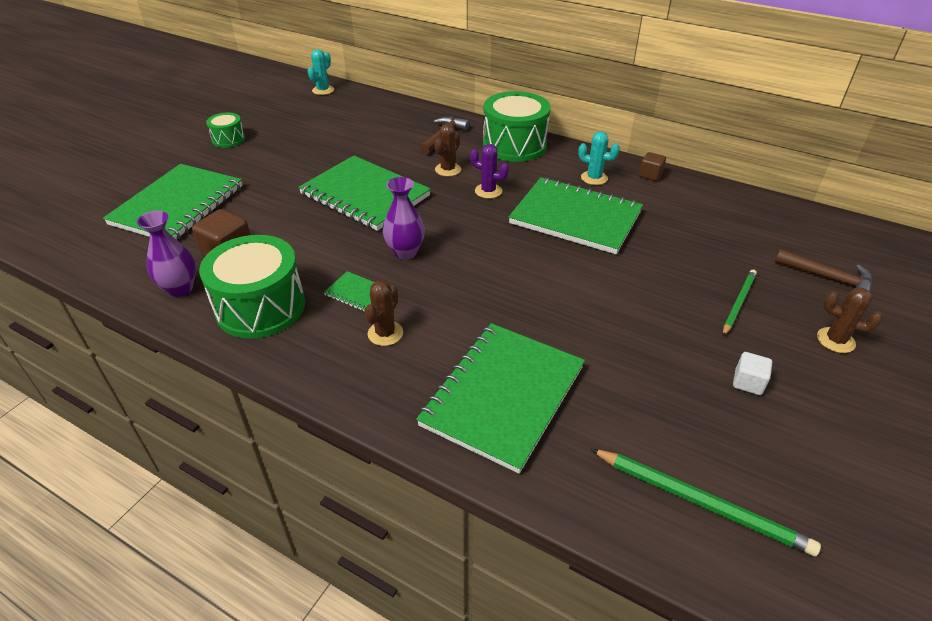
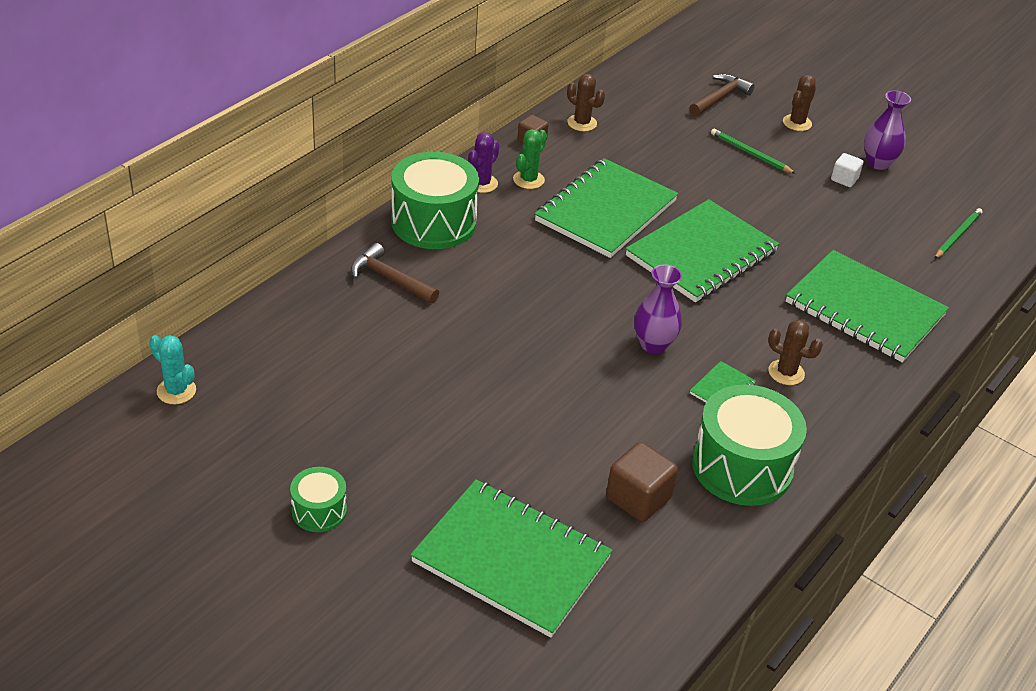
camera: 85 degrees left, 0 degrees up
(180, 289) = (704, 541): purple vase -> purple vase (878, 163)
(365, 195) = (526, 367): green notebook -> green notebook (701, 254)
(448, 169) = (480, 287): brown cactus -> brown cactus (582, 123)
(488, 191) = (538, 262): purple cactus -> purple cactus (482, 183)
(594, 178) = (528, 180): turquoise cactus -> green cactus
(701, 502) = (957, 235): green pencil -> green pencil, size x0.66

